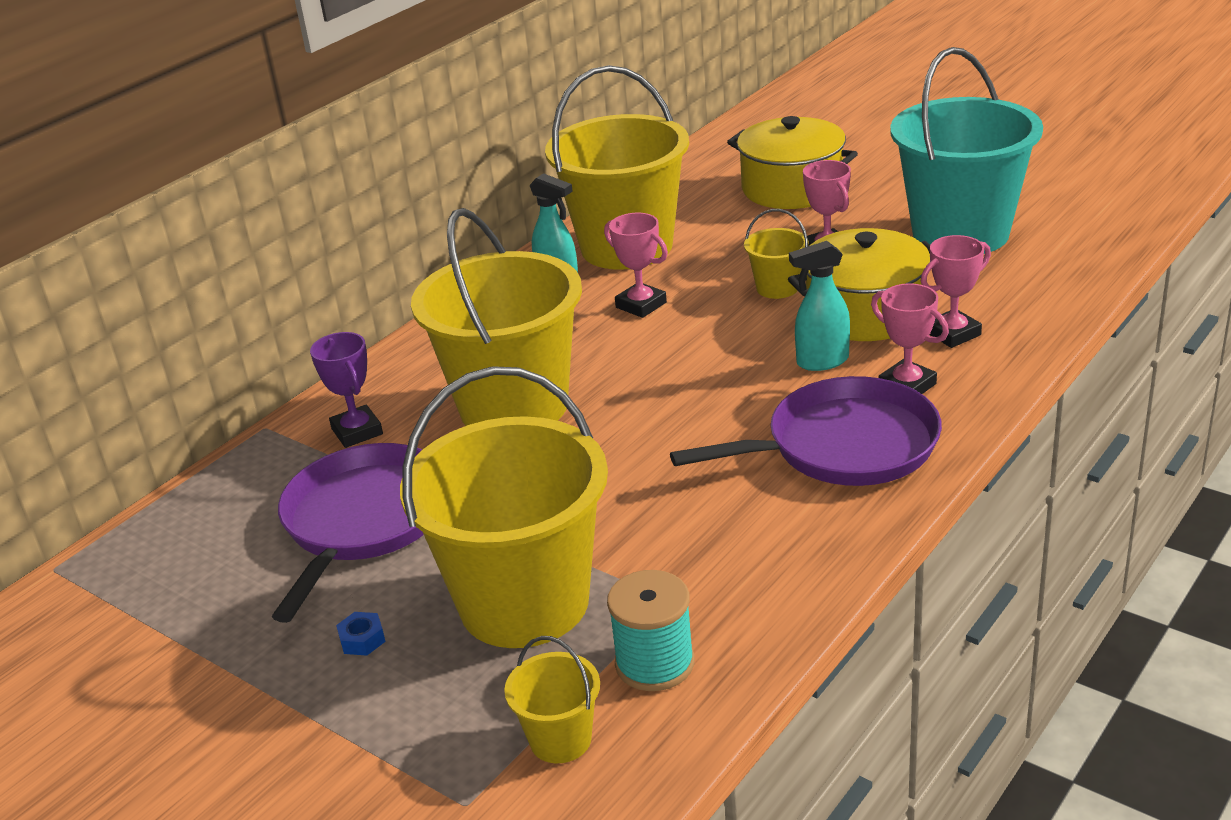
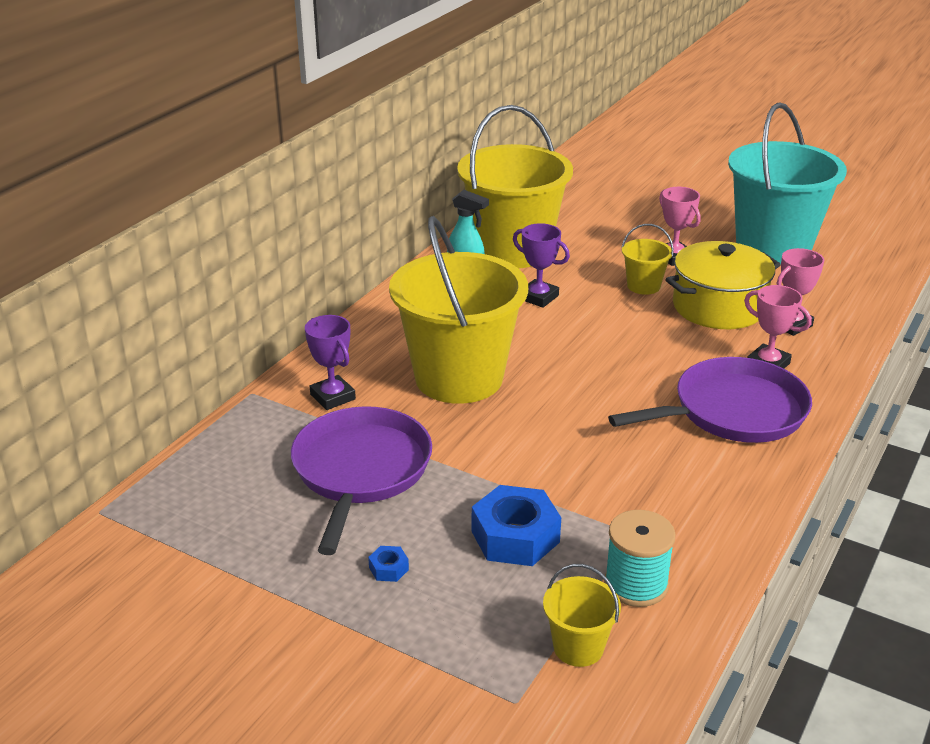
camera: 10 degrees left, 0 degrees up
(524, 602) = (515, 537): yellow bucket -> blue nut
(641, 305) = (538, 297): pink trophy -> purple trophy
(792, 188) = (631, 207): yellow pot -> none
(822, 362) = (696, 345): turquoise spray bottle -> none

